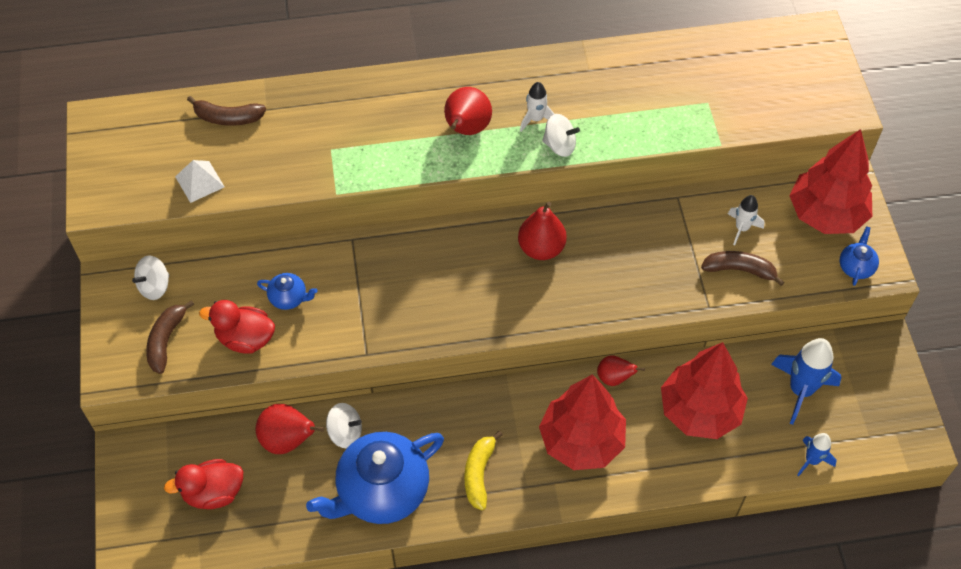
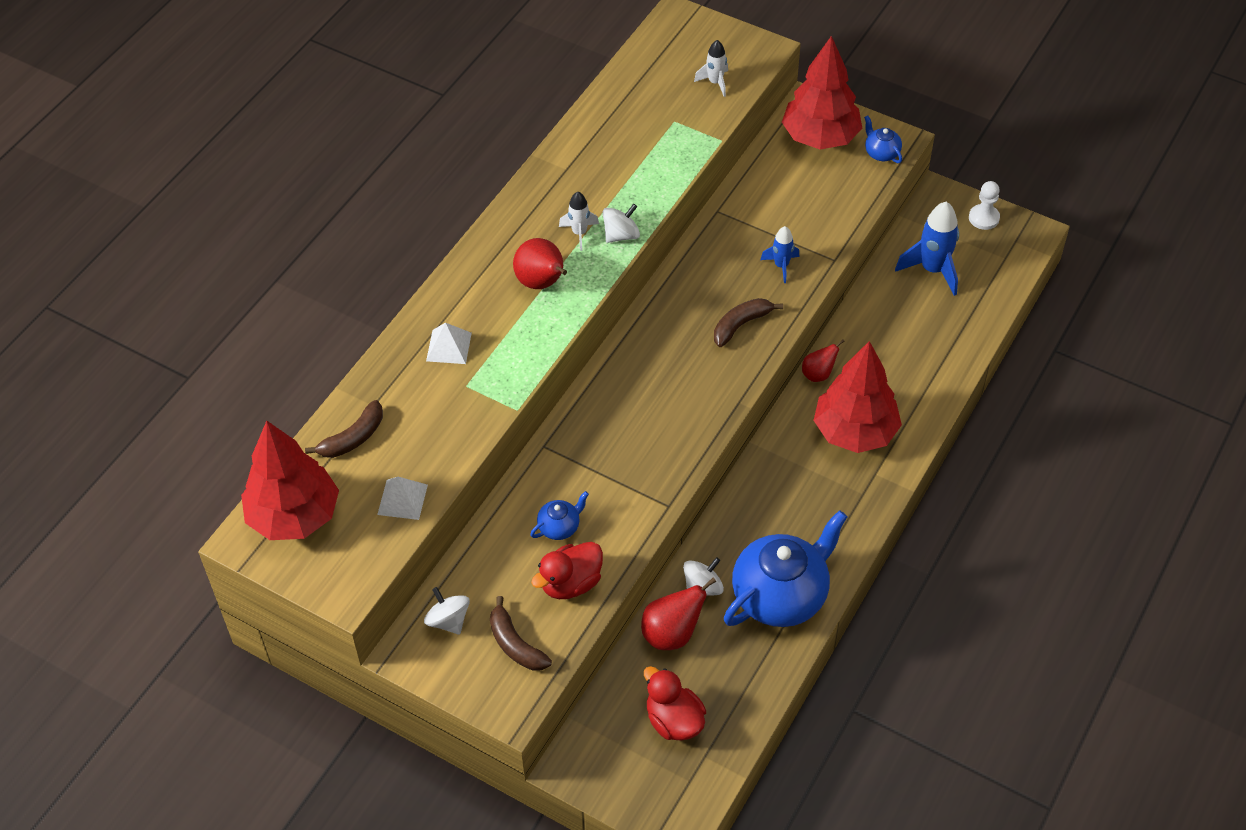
camera: 50 degrees left, 5 degrees down
(155, 286) = (448, 620): white spinning top -> white spinning top turned 150 degrees clockwise
(213, 493) = (674, 720): red duck -> red duck turned 120 degrees clockwise
(356, 115) = (448, 346): none -> white pyramid
(381, 491) = (781, 595): blue teapot -> blue teapot turned 135 degrees counterclockwise
(479, 474) = (824, 518): yellow banana -> none
(541, 248) = (680, 326): red pear -> none
(699, 411) = (895, 341): red tree -> red tree (294, 516)
(739, 270) = (819, 219): brown banana -> brown banana (741, 325)
(742, 228) = (784, 193): white rocket -> white rocket (715, 82)
(812, 460) = (995, 304): blue rocket -> blue rocket (781, 266)
(895, 392) = (984, 218): none -> white pawn

